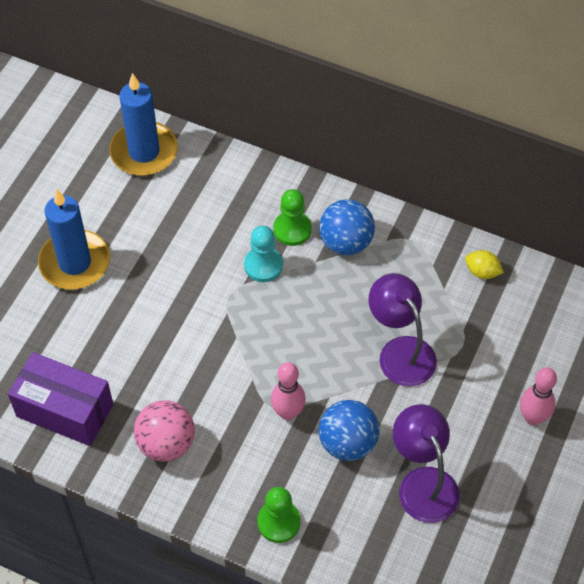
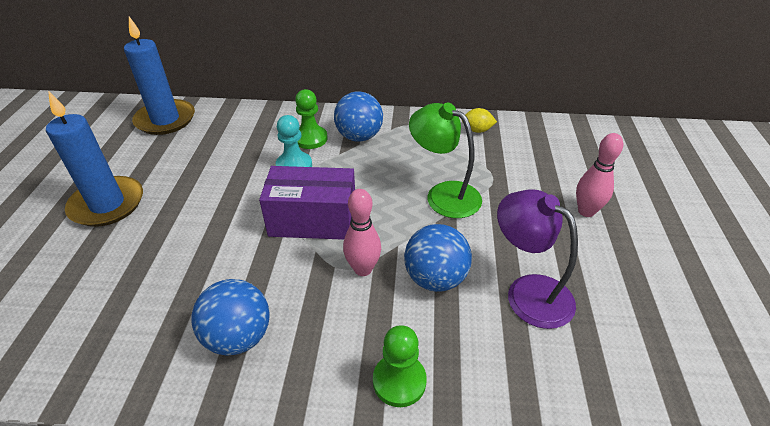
camera: 20 degrees left, 15 degrees down
(65, 410) = (106, 338): purple box -> purple box (313, 220)
(166, 443) = (238, 337): pink ball -> blue ball
(400, 351) = (443, 194): purple lamp -> green lamp

